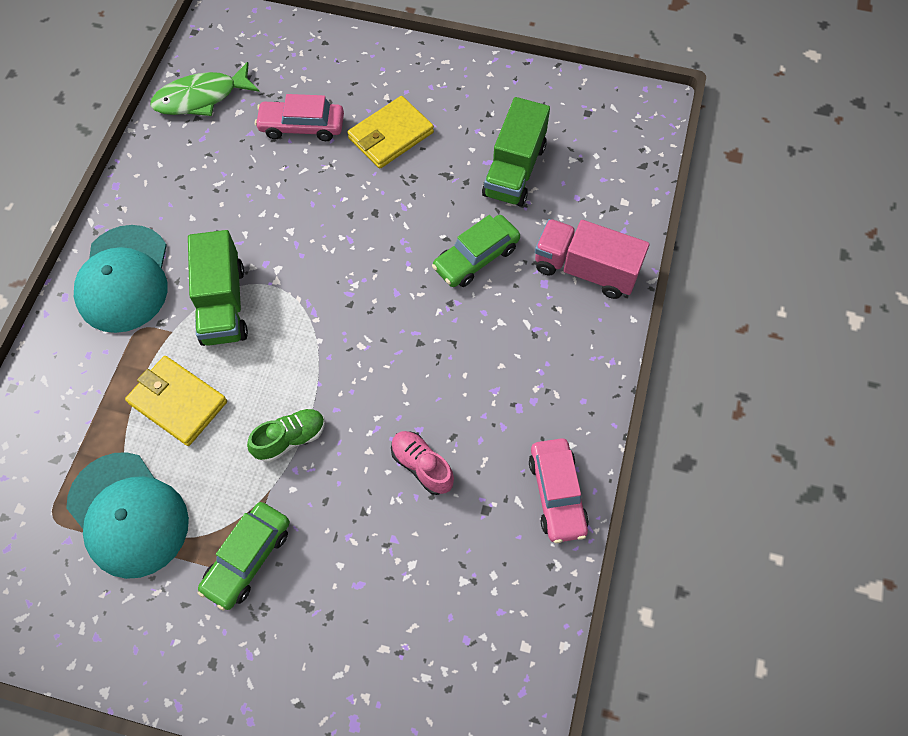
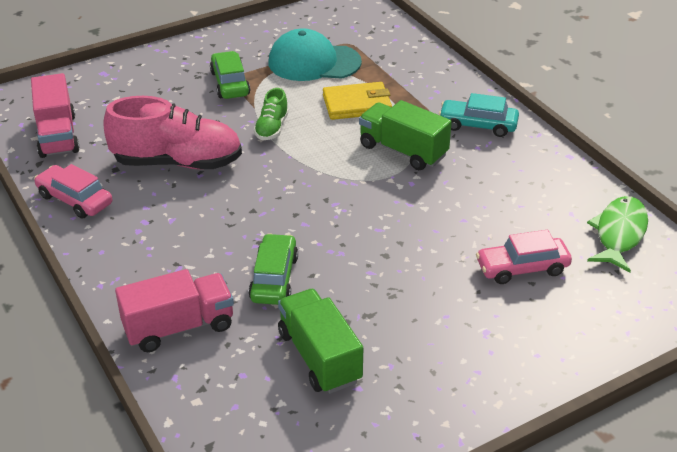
camera: 135 degrees right, 25 degrees down
(124, 279) = (478, 125): turquoise cap -> turquoise car
(302, 126) = (522, 268): pink car -> pink car turned 150 degrees counterclockwise
(391, 135) = (450, 310): yellow wallet -> none
(422, 466) = (177, 162): pink shoe -> pink shoe, size x2.08
(499, 627) = (57, 135): none -> pink truck

